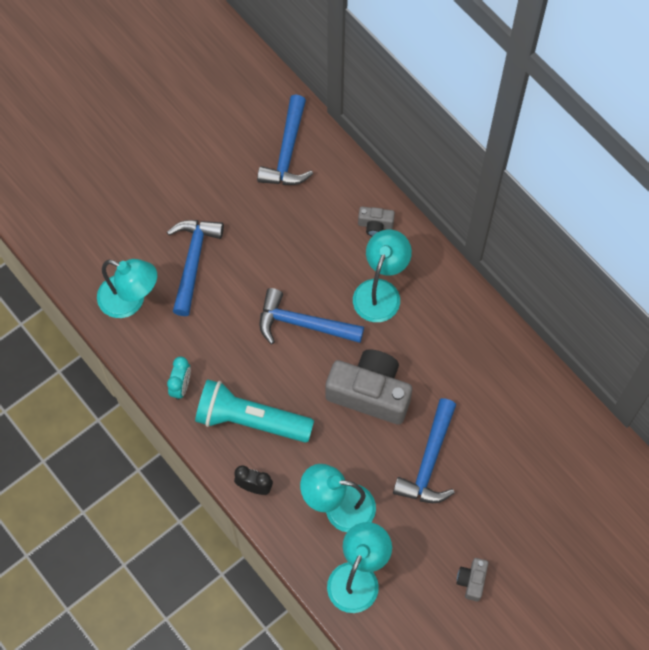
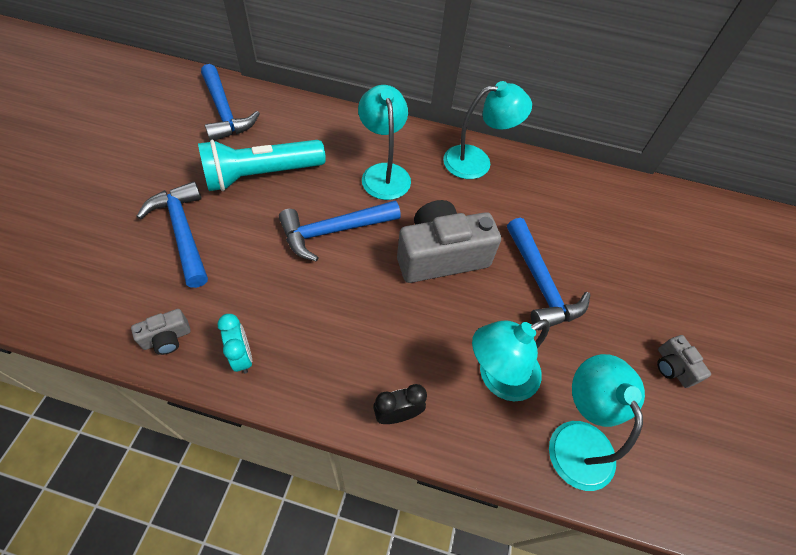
camera: 40 degrees left, 10 degrees down
(130, 301) = (129, 302): turquoise lamp -> turquoise lamp (477, 161)
(250, 420) = (344, 346): turquoise flashlight -> turquoise flashlight (262, 175)
(375, 225) = (341, 130): grey camera -> grey camera (167, 338)

